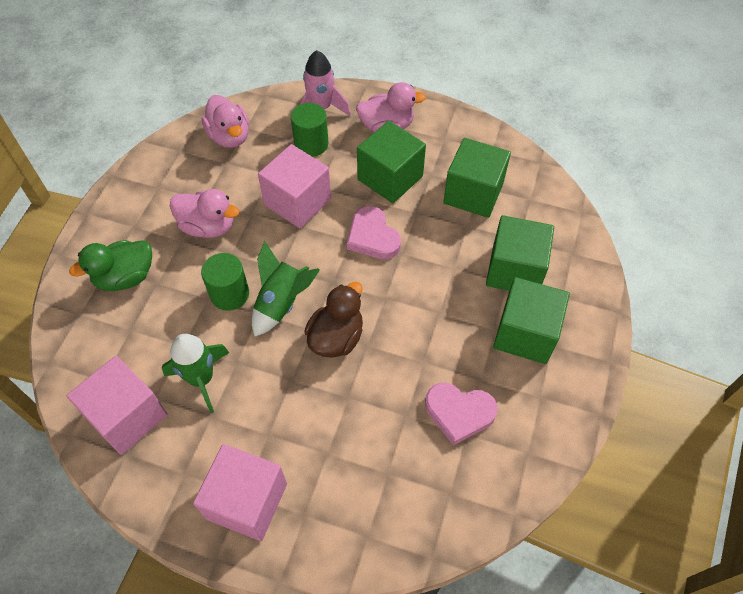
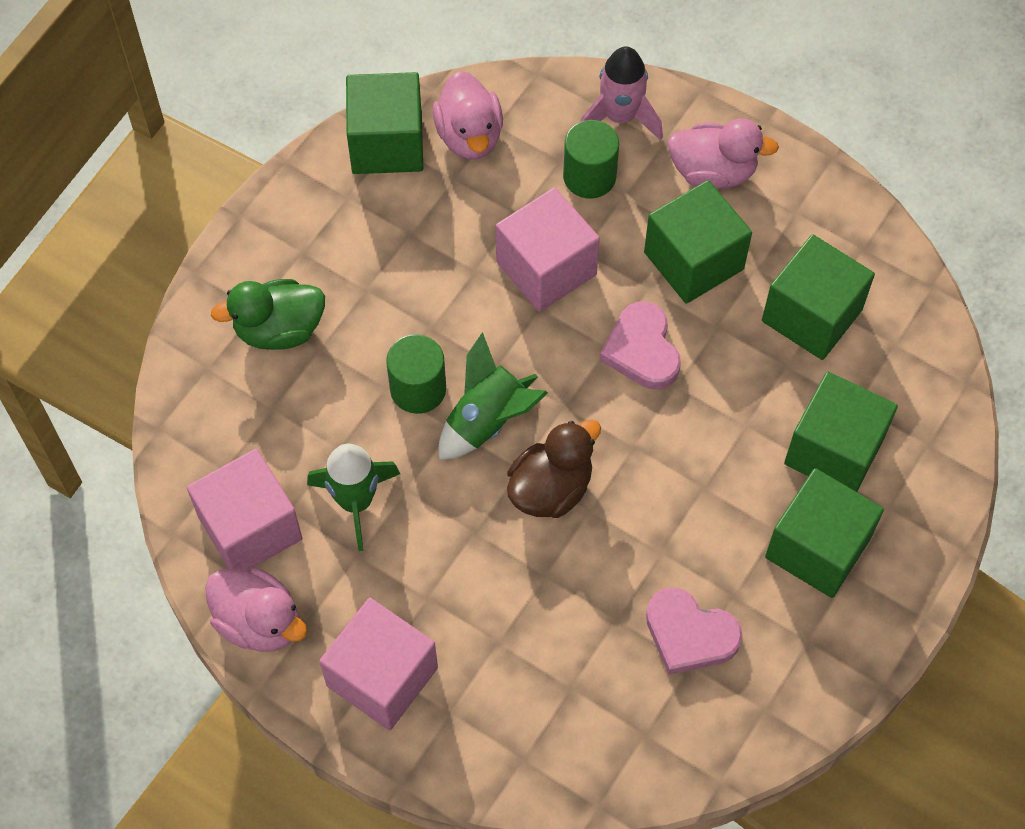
camera: 15 degrees right, 5 degrees up
(177, 151) = (387, 143): none -> green cube
(208, 226) = (408, 278): pink duck -> pink duck (259, 622)

